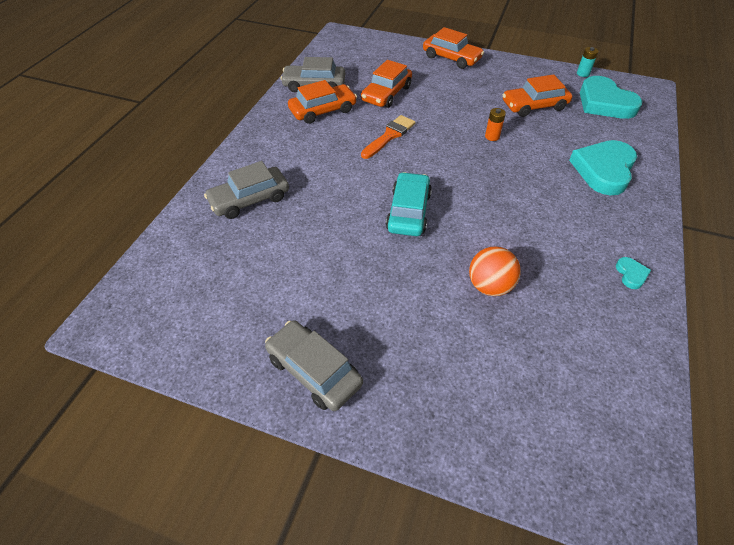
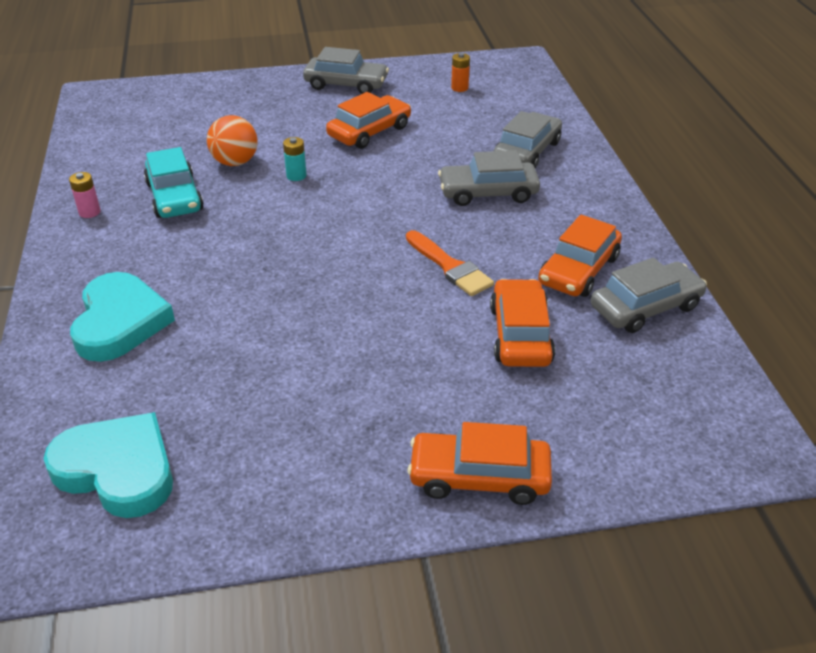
camera: 150 degrees right, 10 degrees down
(316, 175) = (488, 193): none -> grey car
(389, 136) = (450, 267): orange brush -> orange brush turned 45 degrees counterclockwise
(408, 212) = (353, 192): turquoise car -> turquoise car (174, 197)
(492, 136) = (304, 318): orange battery -> orange battery (459, 88)
(534, 106) = (255, 407): orange car -> orange car (369, 131)
(583, 73) = (170, 550): turquoise battery -> turquoise battery (296, 176)
(631, 274) = (89, 212): turquoise heart -> pink battery

